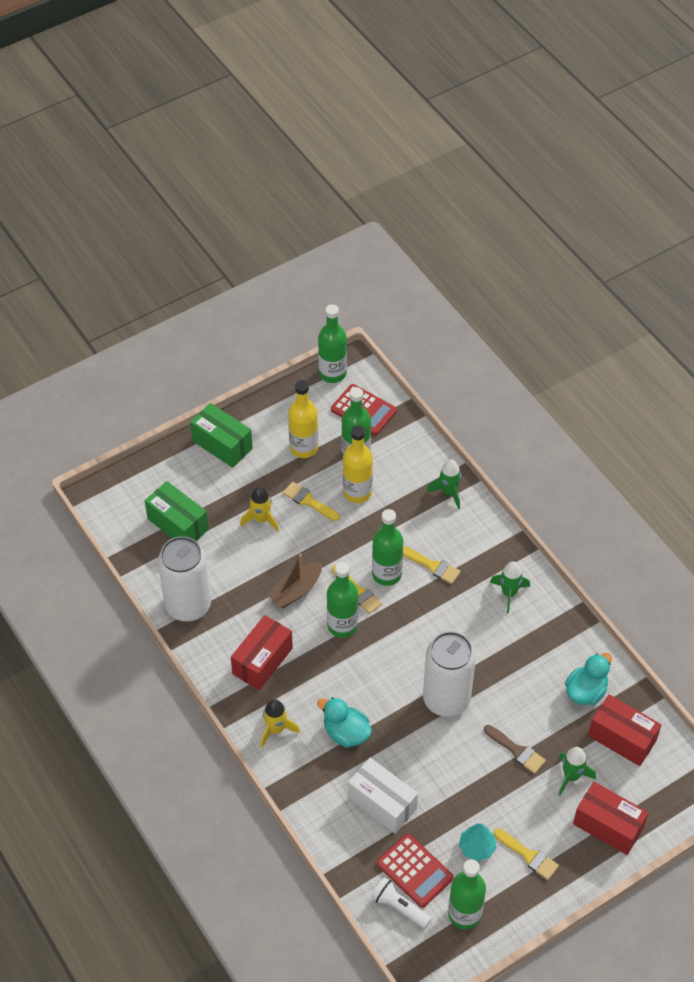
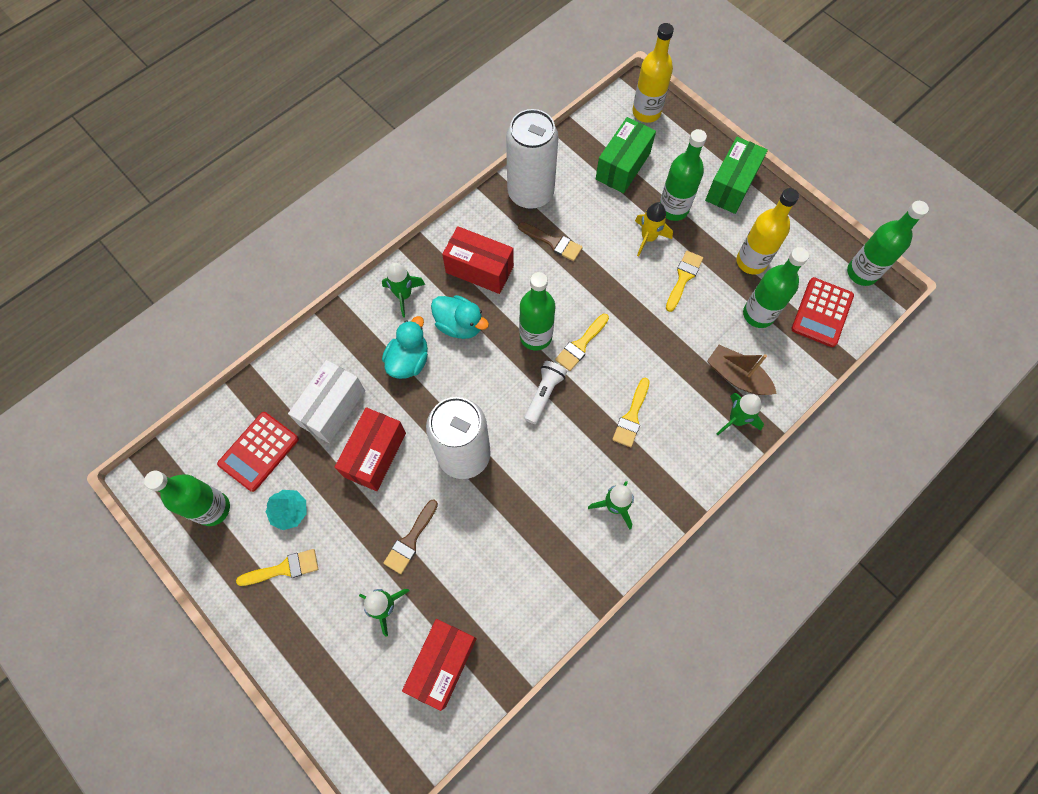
camera: 80 degrees right, 15 degrees up
(247, 596) = (553, 242): none -> brown brush
(276, 729) = (404, 295): yellow rocket -> green rocket
(295, 591) = (568, 285): brown boat -> brown boat (737, 376)
(357, 492) = (708, 324): yellow bottle -> yellow bottle (646, 112)
(386, 574) = (609, 370): green bottle -> green bottle (673, 209)
(399, 907) = (218, 442): white flashlight -> white flashlight (544, 394)
(528, 855) = (284, 568): yellow brush -> yellow brush turned 135 degrees counterclockwise
(586, 691) = (499, 612): turquoise duck -> turquoise duck (459, 325)
(608, 826) = (327, 657): red box -> red box (375, 455)

